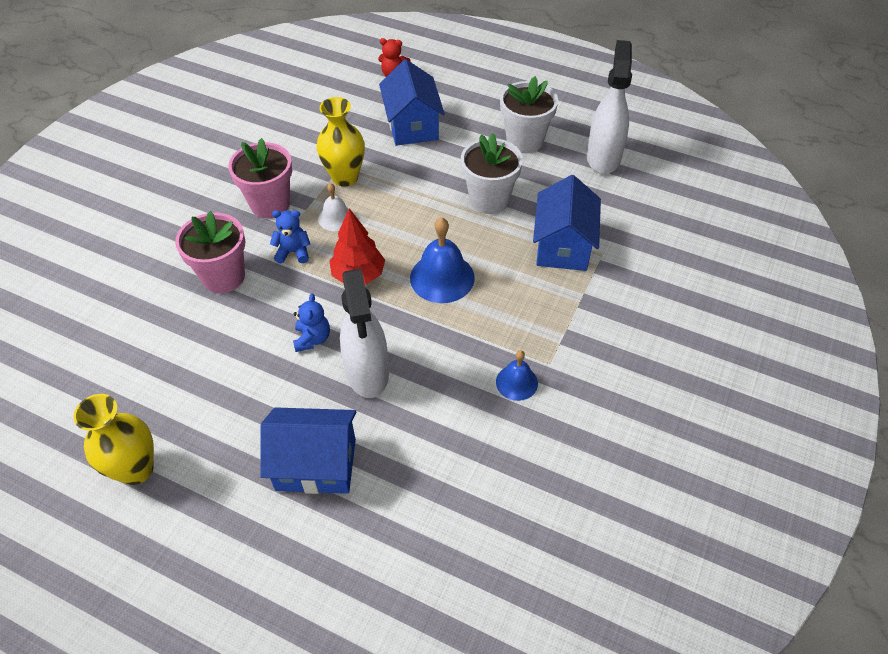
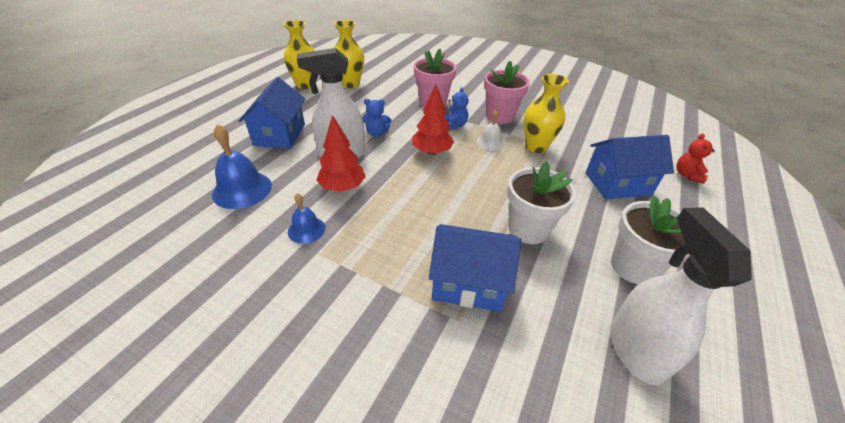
camera: 90 degrees right, 10 degrees down
(142, 395) = (350, 84): none -> yellow vase
(439, 360) = (343, 187): none -> red tree
(442, 277) = (427, 193): blue bell -> blue bell (242, 189)
(603, 158) = (635, 349): white spray bottle -> white spray bottle turned 105 degrees counterclockwise

